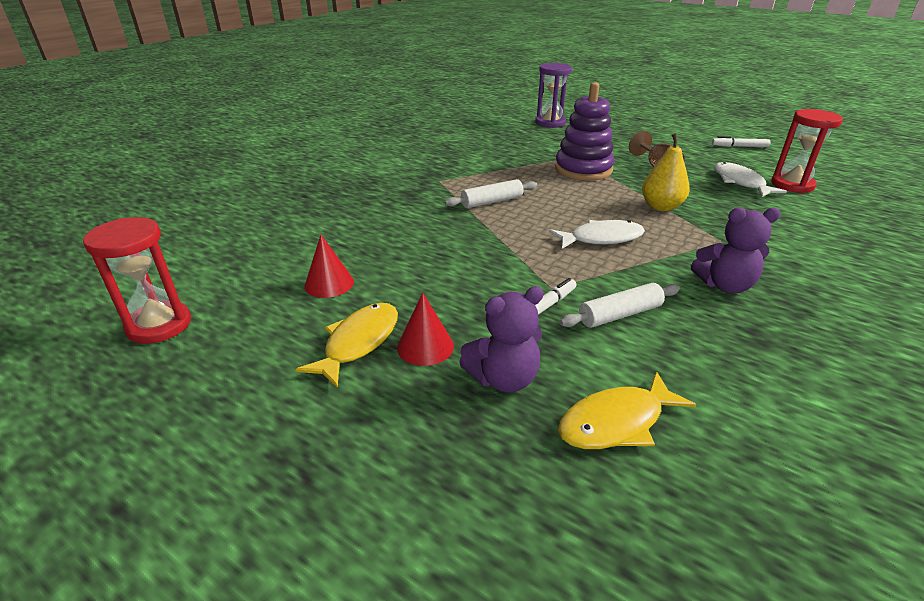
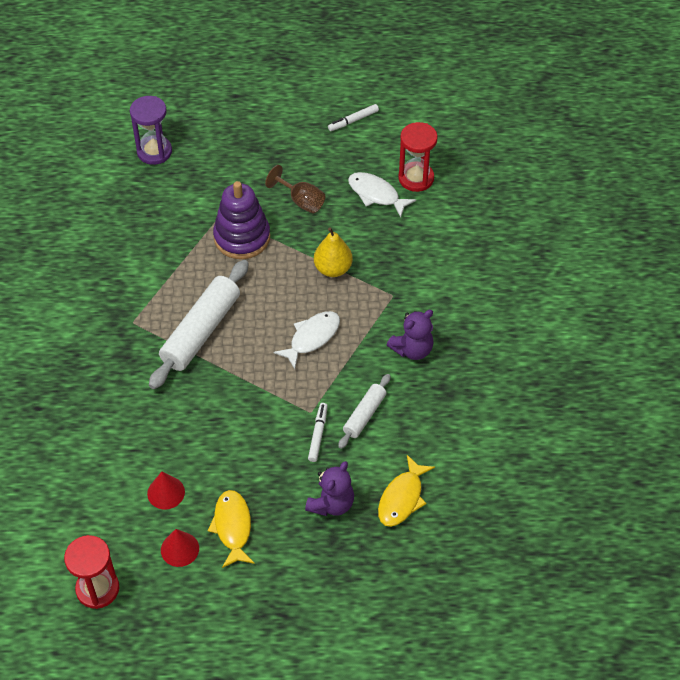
camera: 35 degrees left, 20 degrees up
(425, 346) = (273, 507): red cone -> red cone (180, 549)
(492, 202) = (201, 331): white rolling pin -> white rolling pin, size x1.84

